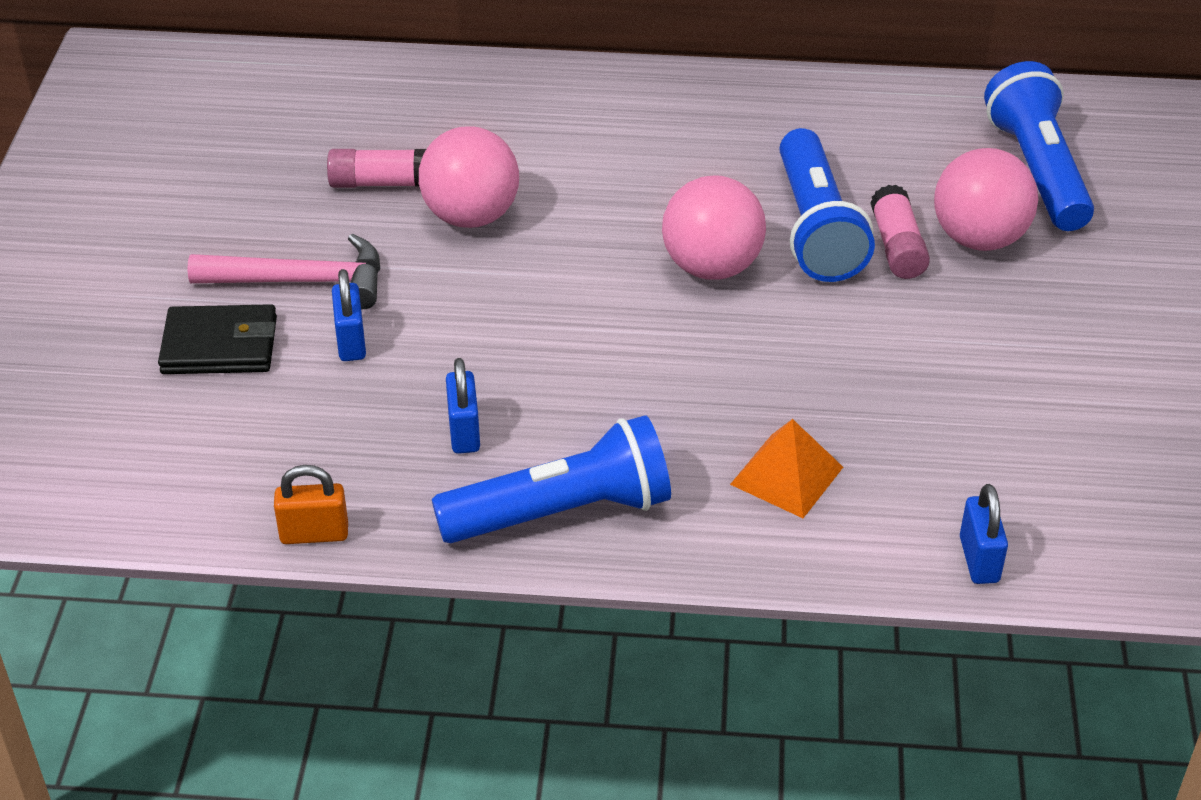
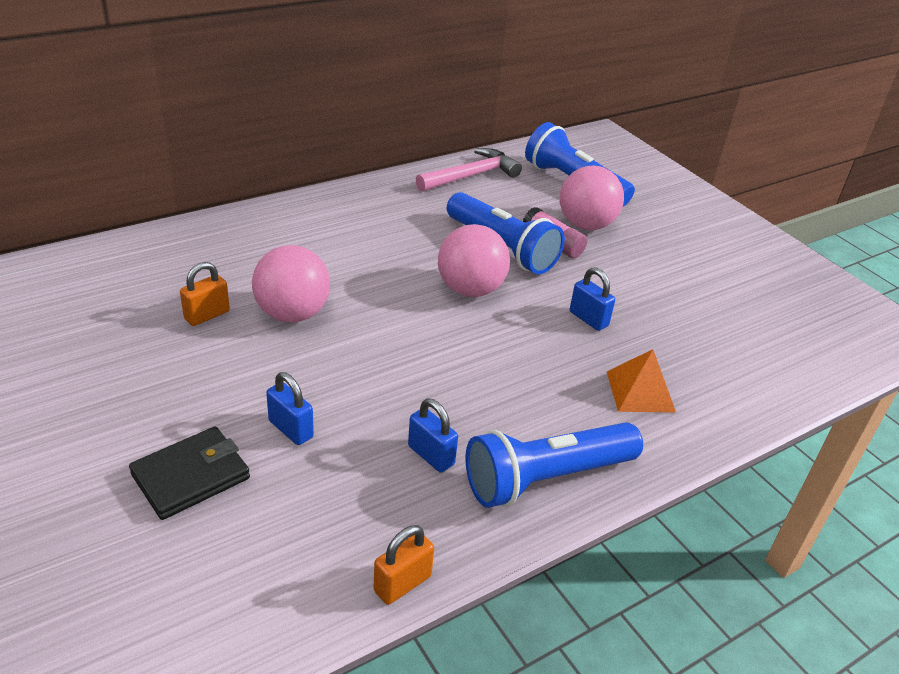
camera: 40 degrees left, 5 degrees down
(302, 281) = (212, 402): pink hammer -> pink hammer (471, 176)
(379, 183) = (207, 315): pink glue stick -> orange padlock
(561, 512) = (546, 478): blue flashlight -> blue flashlight turned 150 degrees counterclockwise
(979, 559) = (779, 392): blue padlock -> blue padlock (588, 319)

